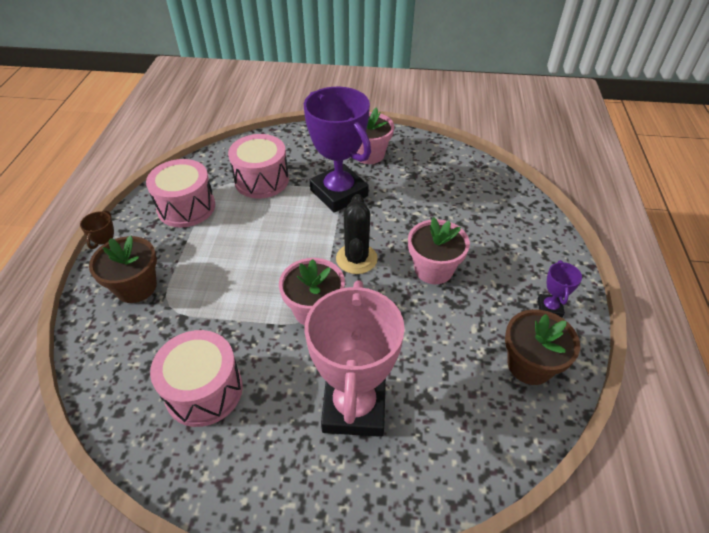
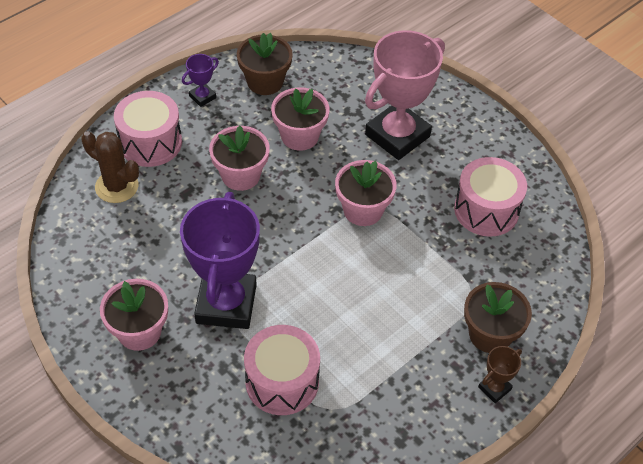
camera: 140 degrees left, 5 degrees up
(186, 207) = (386, 402): pink drum -> pink drum (150, 142)
(356, 259) = (287, 226): black cactus -> none
(434, 335) = (299, 136): none -> pink flower pot
(495, 206) = (117, 186): none -> brown cactus

